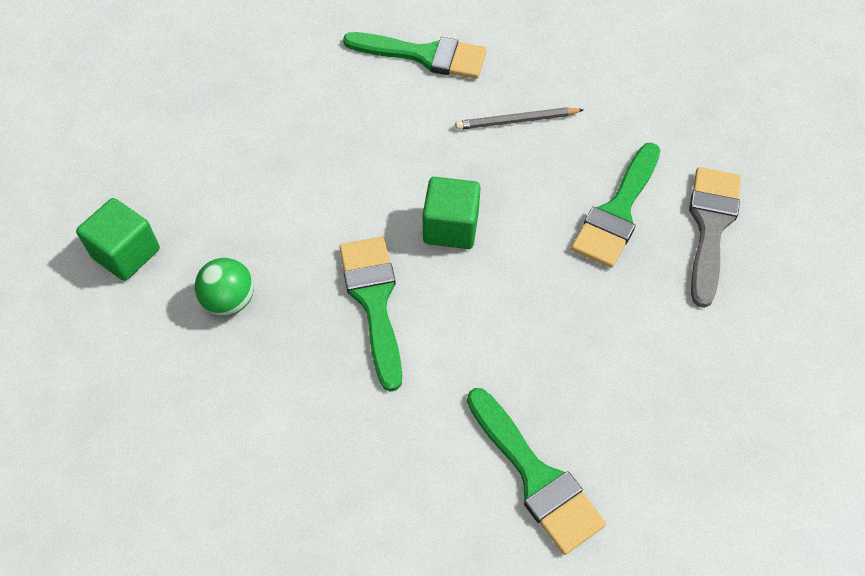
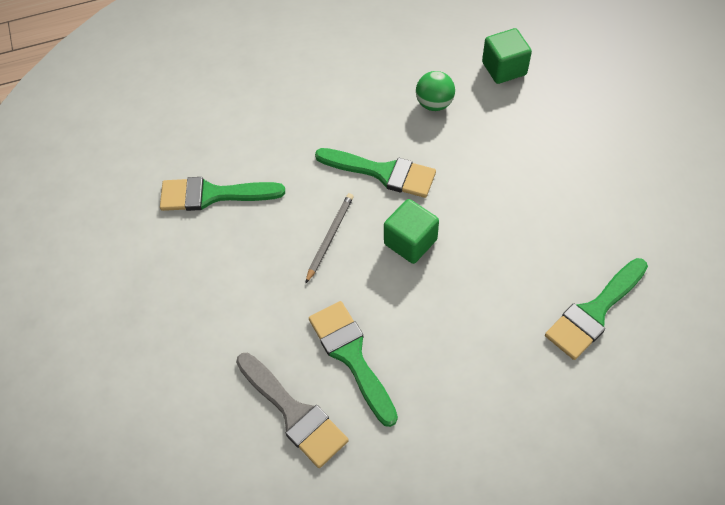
camera: 125 degrees right, 0 degrees up
(516, 121) = (482, 339): grey pencil -> grey pencil (330, 237)

